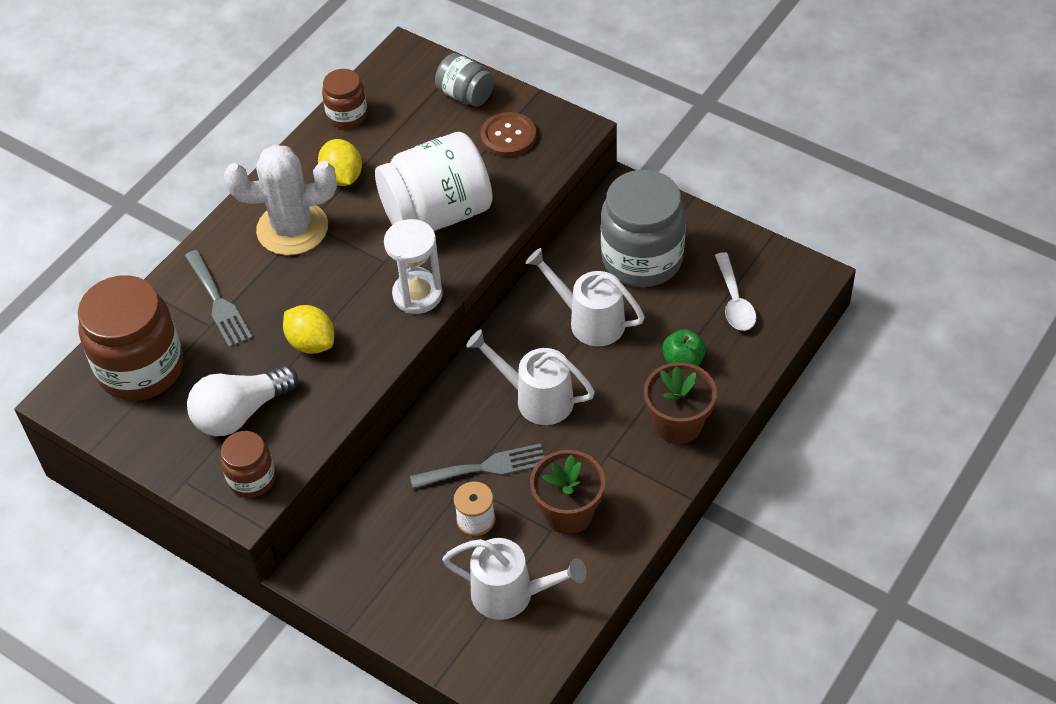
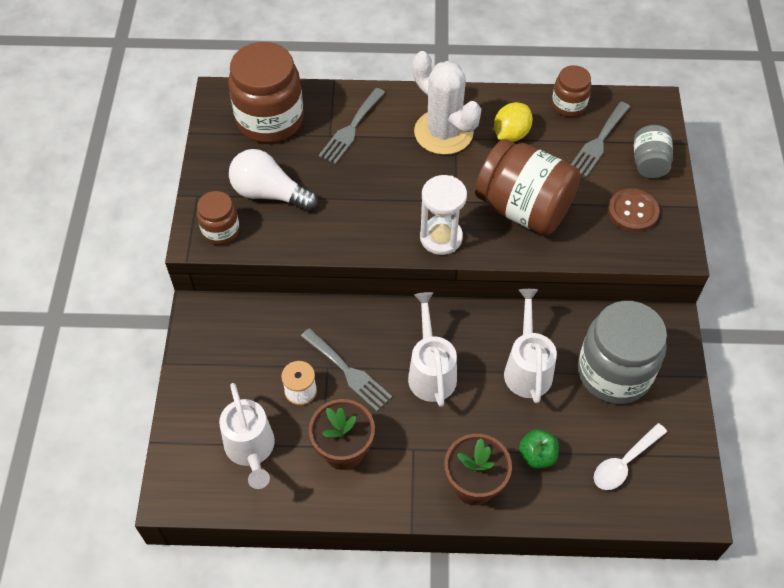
camera: 55 degrees right, 5 degrees up
(311, 343) = (354, 199): yellow lemon -> none
(410, 117) = (598, 142): none -> grey fork
(437, 213) = (523, 208): white jar -> brown jar

